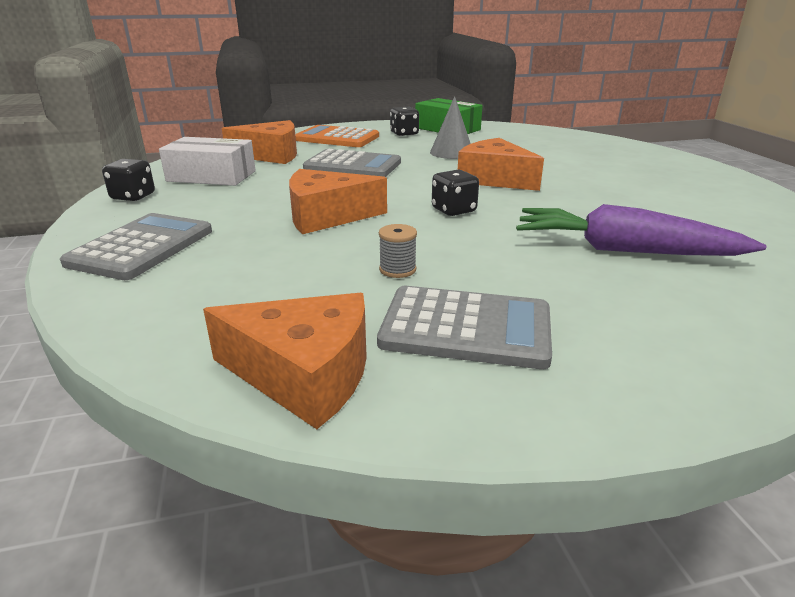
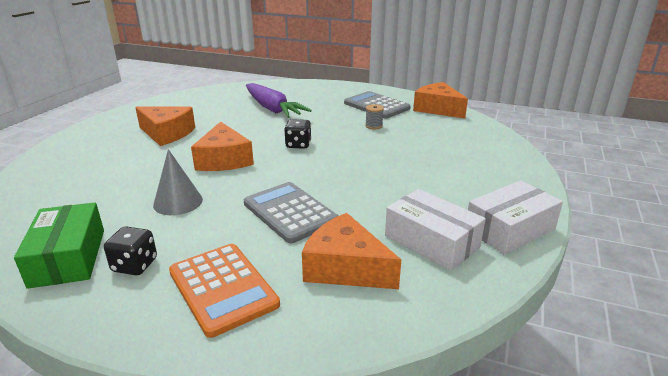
camera: 145 degrees left, 0 degrees up
(133, 197) = (509, 229): black dice -> white box
(141, 247) = (495, 171): grey calculator -> none
(326, 216) = (374, 162): orange cheese -> orange cheese (167, 133)

